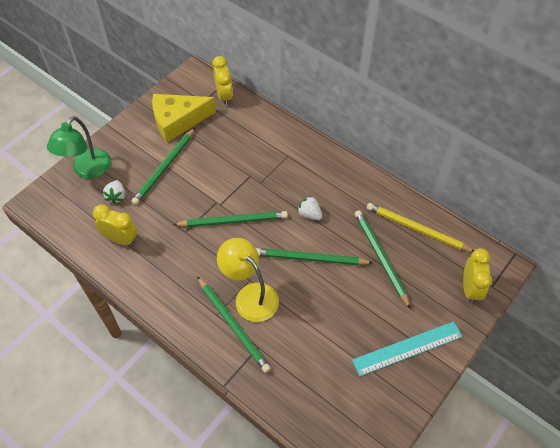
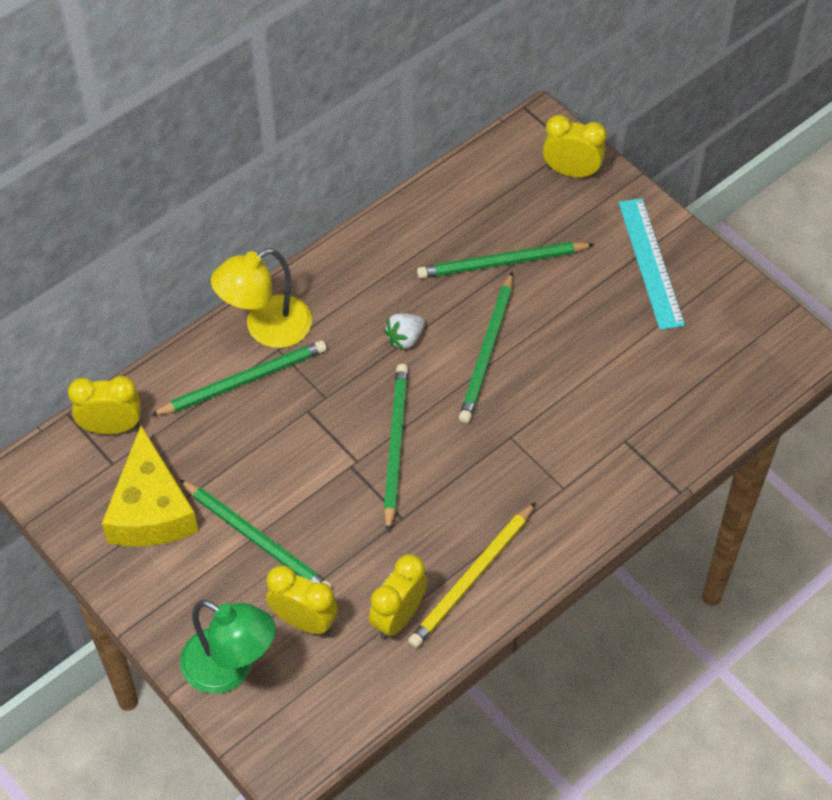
camera: 80 degrees left, 0 degrees up
(116, 196) = (304, 621): white strawberry -> yellow clock
(233, 325) = (585, 468): green pencil -> green pencil (243, 381)
(250, 295) = (538, 439): yellow lamp -> yellow lamp (266, 328)
(416, 229) = (461, 208): yellow pencil -> yellow pencil (472, 578)

